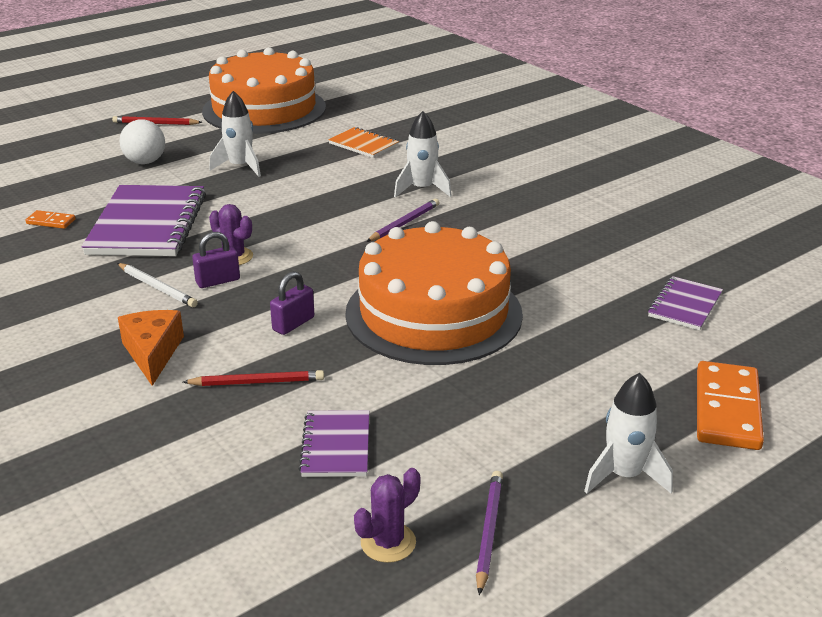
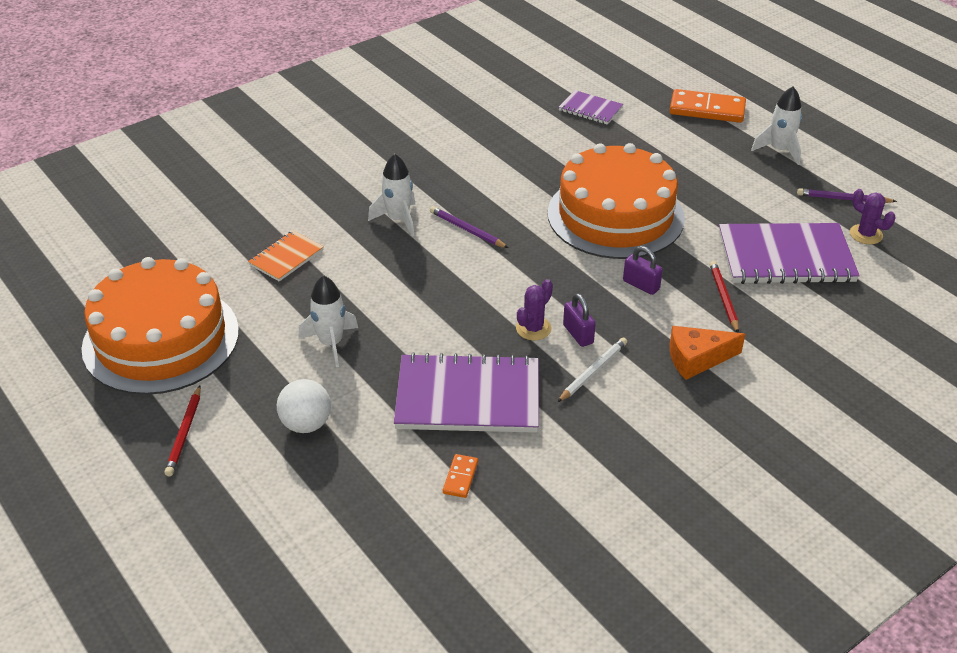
camera: 90 degrees left, 10 degrees up
(336, 446) = (785, 257): purple notebook -> purple notebook, size x1.94

